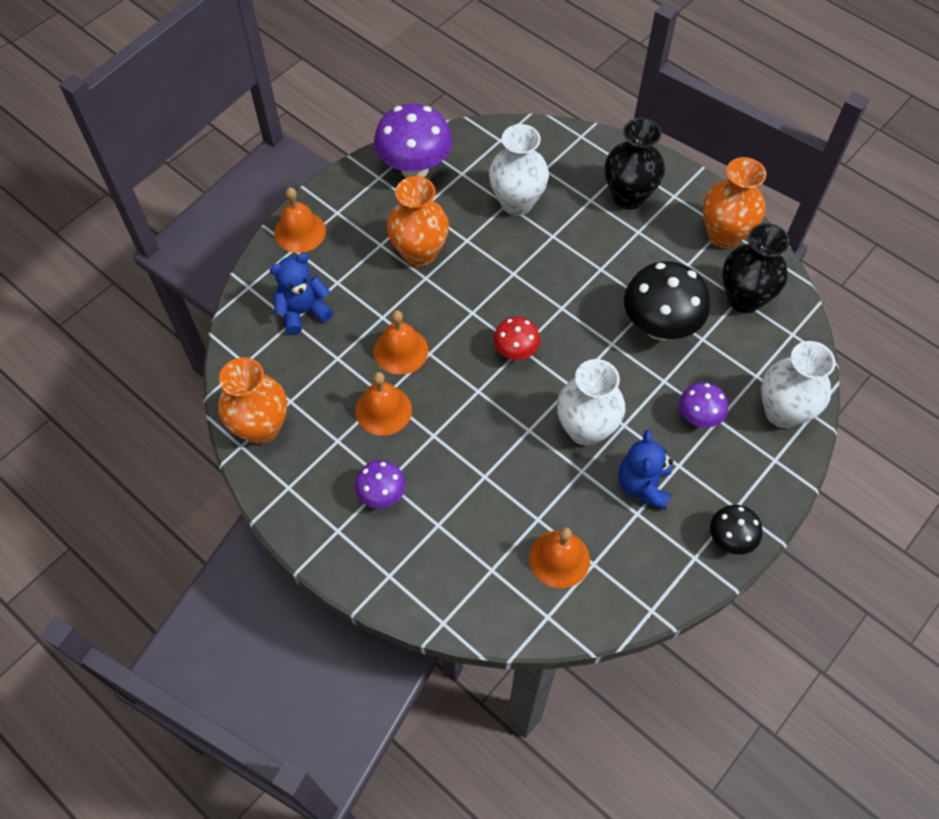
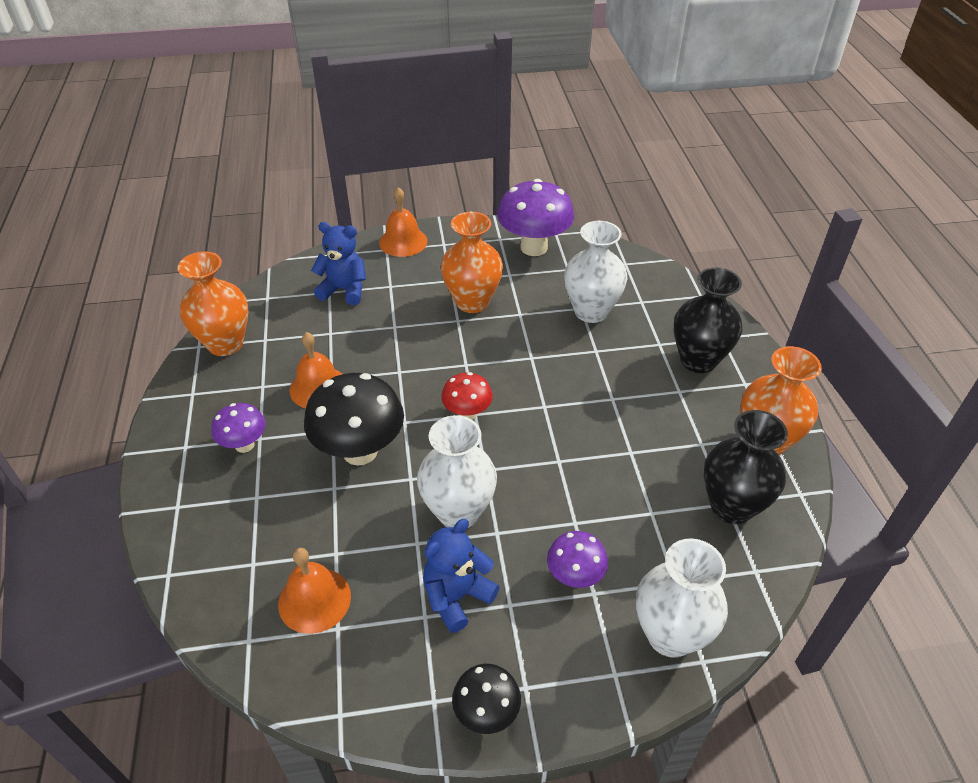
camera: 40 degrees right, 15 degrees down
(400, 350) = (380, 356): orange bell -> none
(659, 327) = (618, 476): black mushroom -> black mushroom (360, 451)

